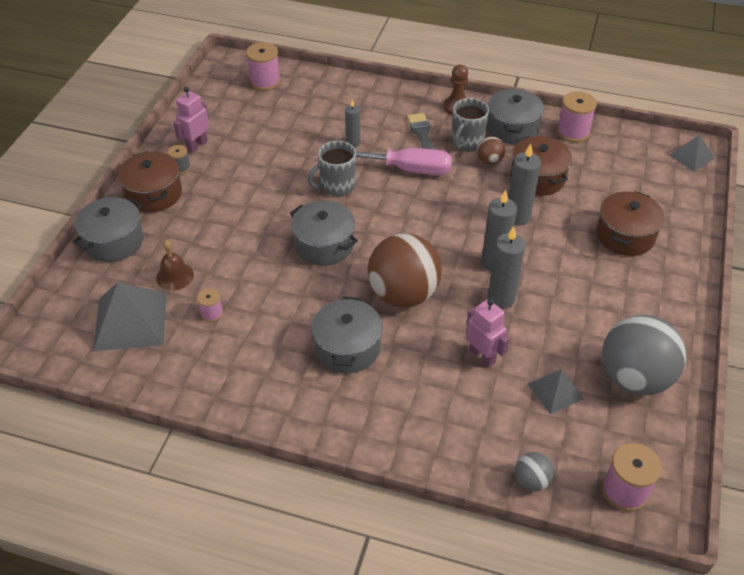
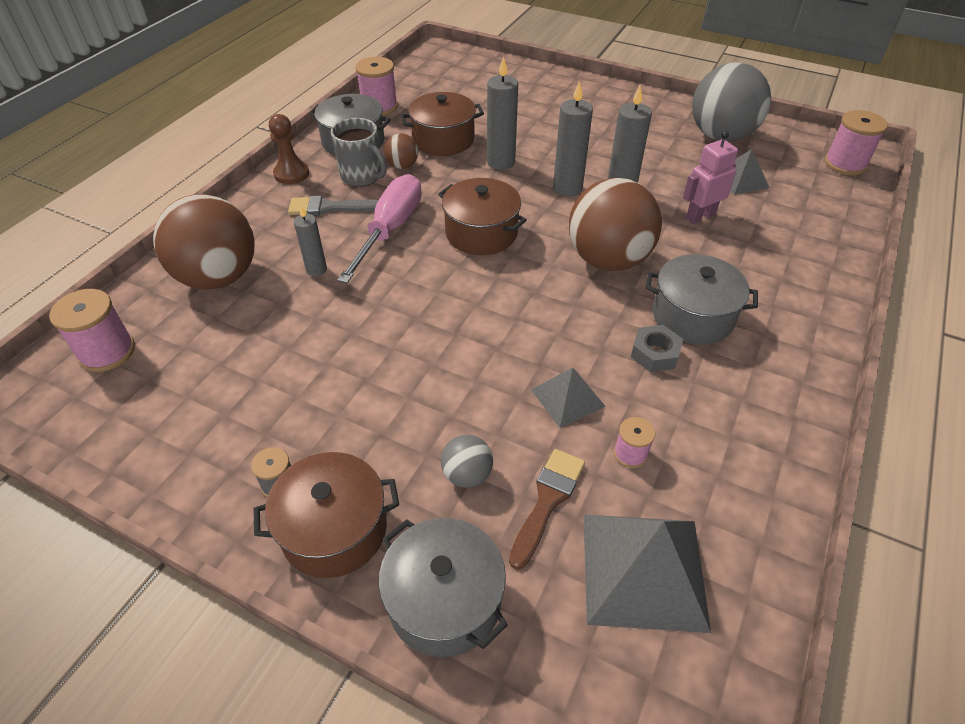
camera: 80 degrees left, 0 degrees up
(175, 276) = (547, 501): brown bell -> brown brush
(197, 145) = (228, 457): pink robot -> none
(302, 325) = (655, 354): none -> grey nut
(324, 245) = (512, 319): grey pot -> none
(335, 104) = (218, 277): none -> brown ball
(336, 186) = (399, 295): grey mug -> none
(531, 480) = (849, 211): grey ball -> grey ball (467, 474)
(625, 235) = (543, 107): brown pot -> brown pot (481, 233)
(691, 156) = (445, 55): grey pyramid -> grey pyramid (568, 398)

